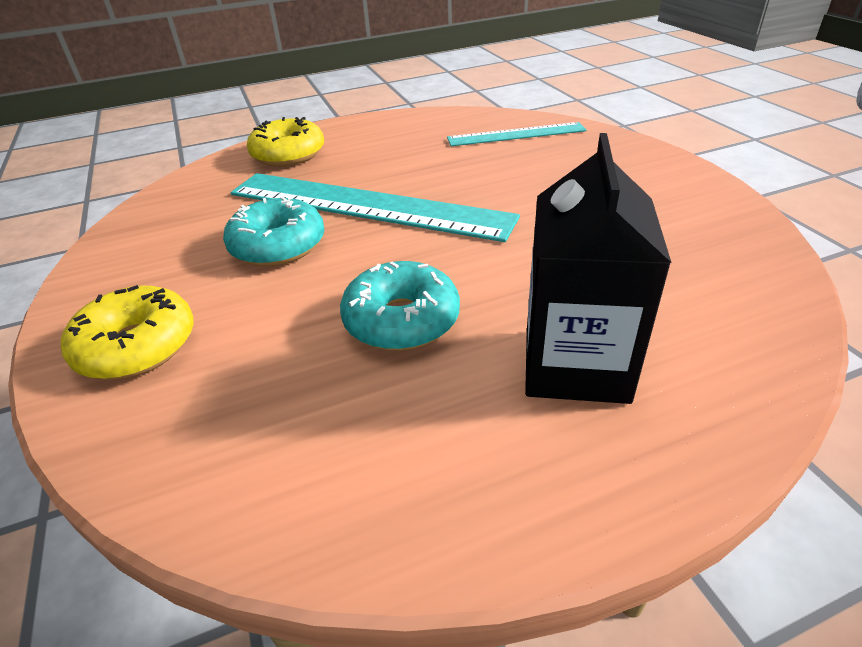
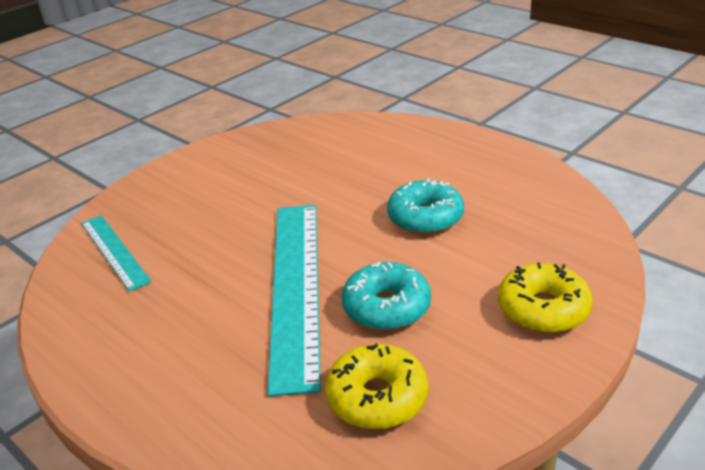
camera: 115 degrees left, 5 degrees down
(288, 154) = (202, 400): yellow donut -> yellow donut (377, 397)
(575, 364) = (415, 161): black carton -> none

